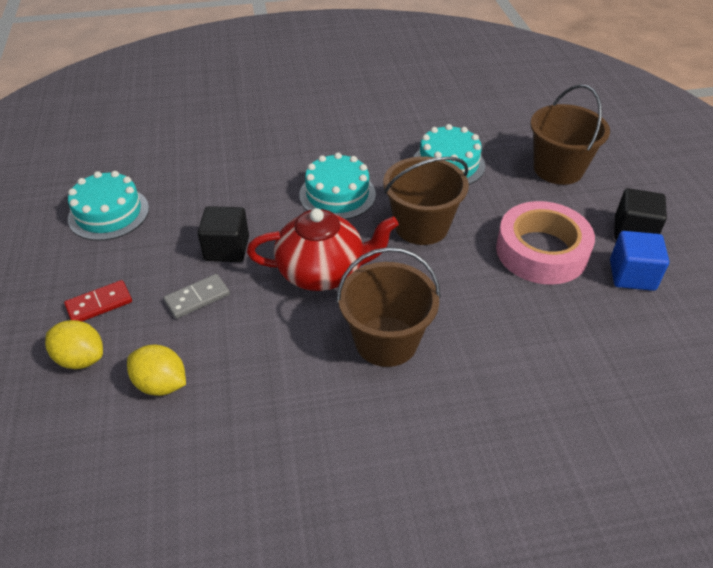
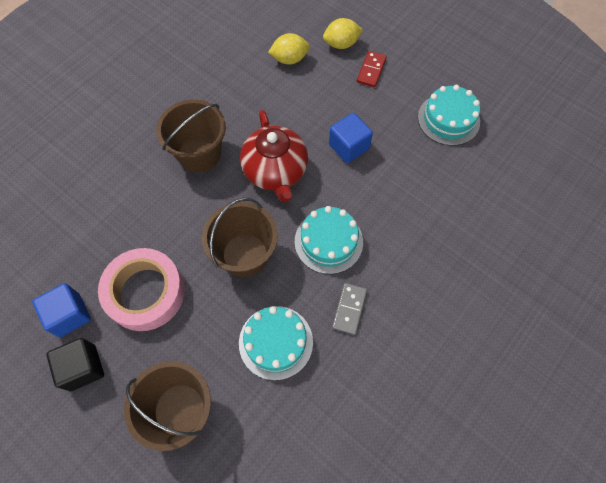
camera: 140 degrees right, 20 degrees up
(197, 298) = (326, 107): grey domino -> grey domino (349, 309)
(227, 249) = (349, 147): black cube -> blue cube
(322, 272) = (275, 172): red teapot -> red teapot turned 60 degrees counterclockwise

